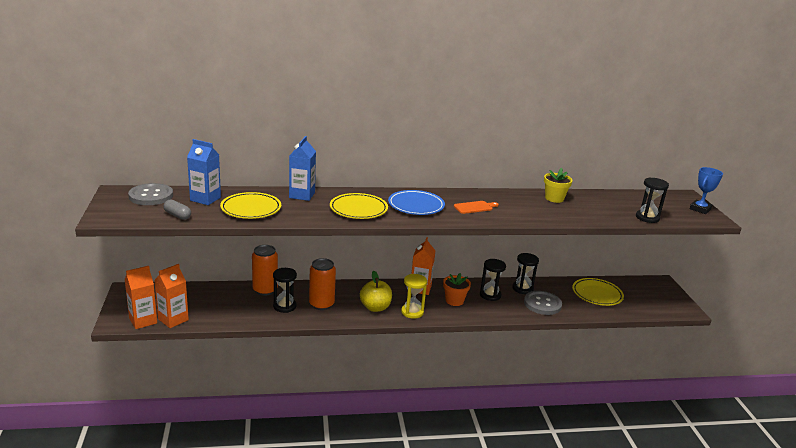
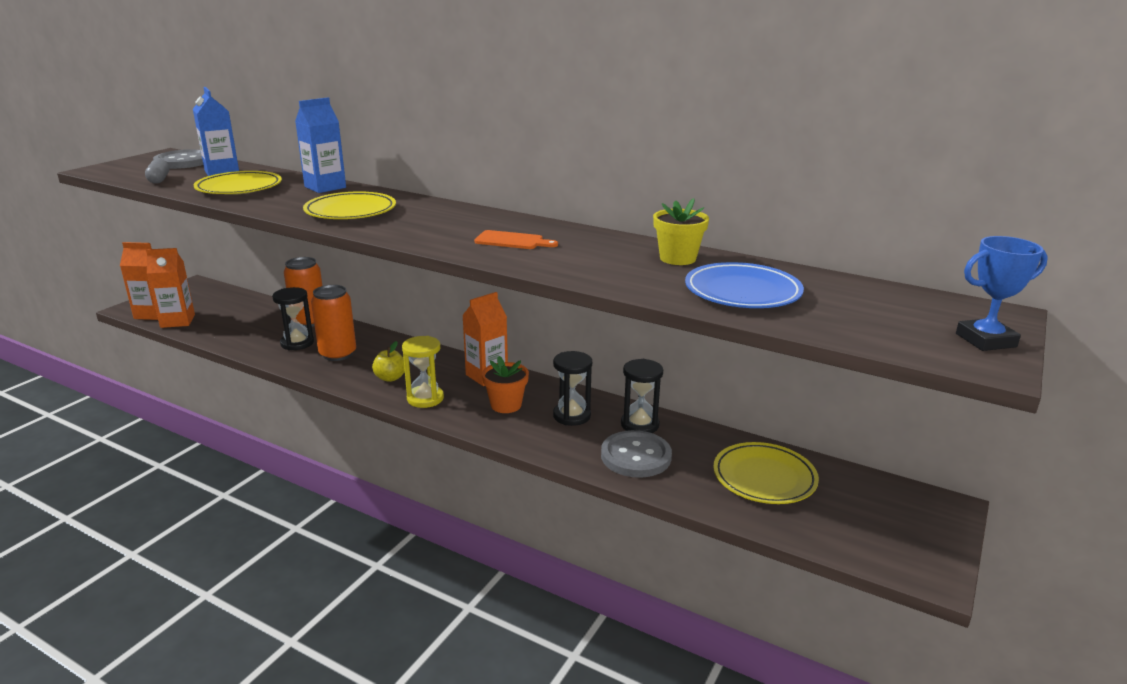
camera: 40 degrees right, 0 degrees up
(375, 307) = (390, 378): yellow apple -> yellow apple, size x0.65
(416, 206) = (433, 222): blue plate -> blue plate (742, 292)
(647, 218) = (810, 322): black hourglass -> none

